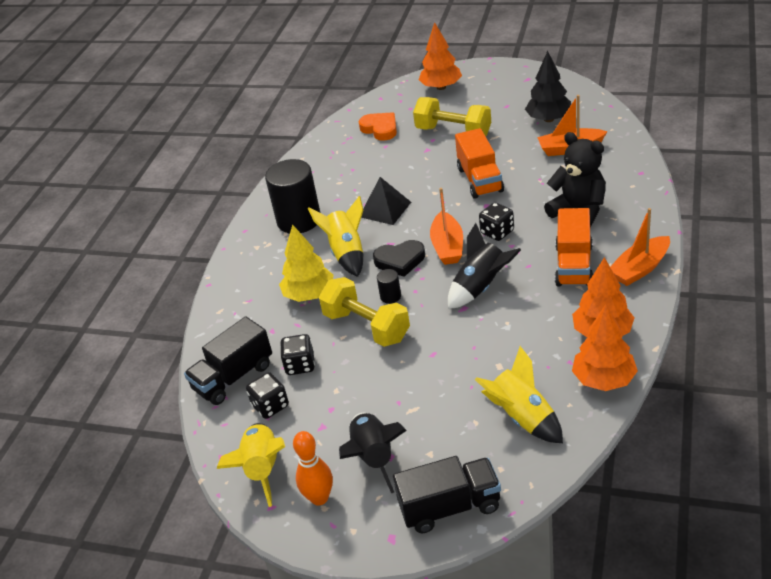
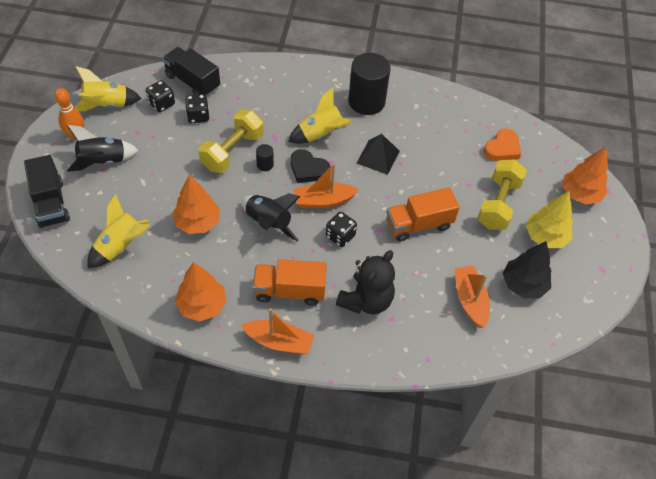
camera: 75 degrees right, 15 degrees up
(309, 294) = (273, 115): yellow tree -> yellow tree (545, 237)
(400, 260) = (308, 169): black heart -> black heart turned 45 degrees counterclockwise
(603, 380) = (149, 301): orange tree -> orange tree (197, 222)
(640, 269) = (279, 342): orange boat -> orange boat turned 150 degrees clockwise

